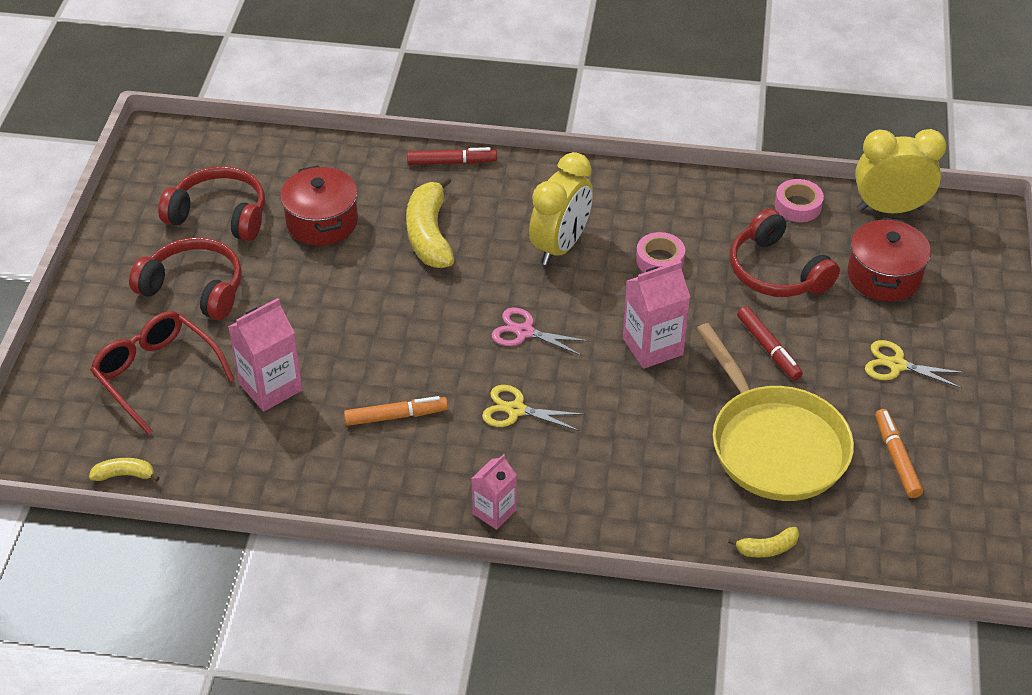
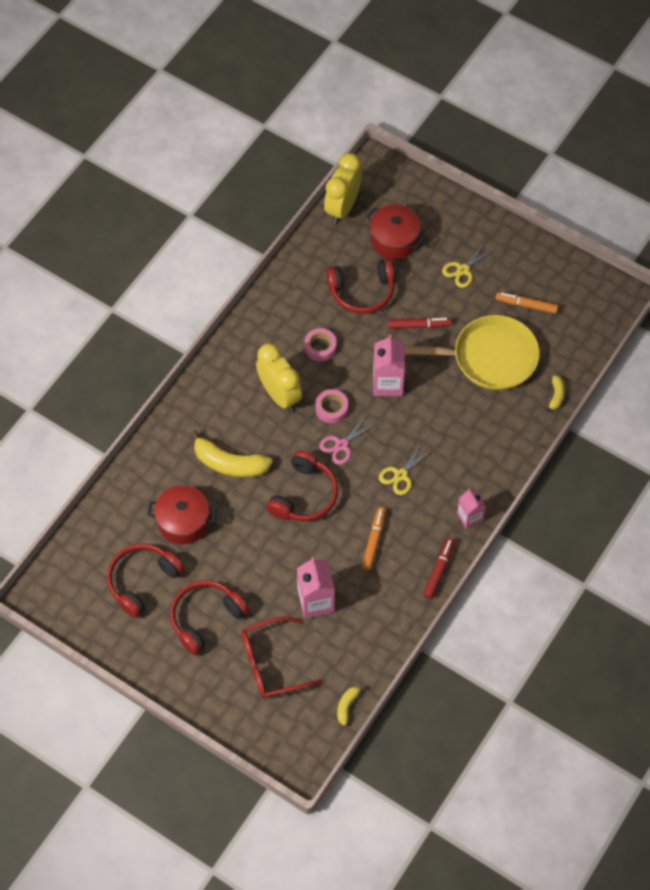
camera: 65 degrees left, 15 degrees up
(425, 321) = (304, 495): none -> red headphones
(451, 162) = (168, 424): red marker -> red marker (439, 570)
(798, 206) = (314, 253): pink tape -> pink tape (331, 408)

